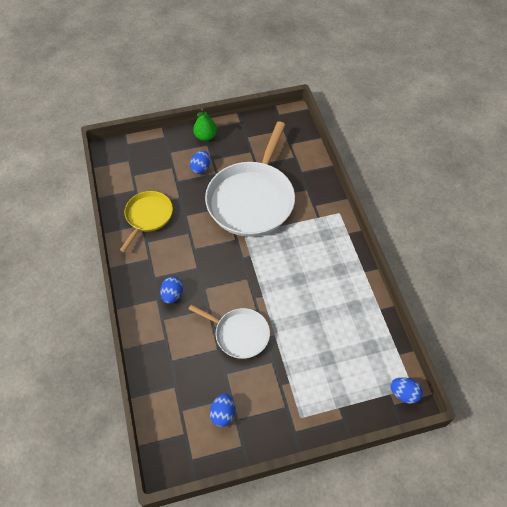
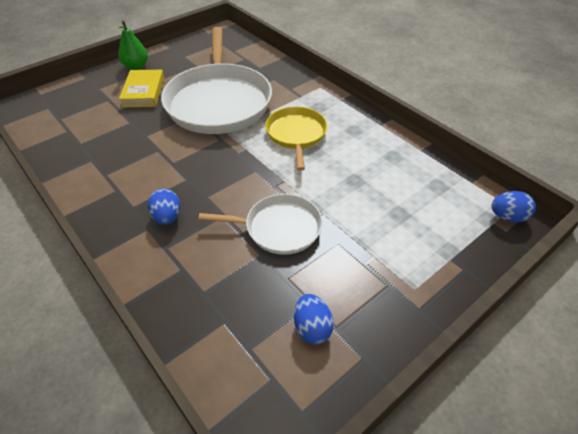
camera: 25 degrees left, 10 degrees down
(148, 216) = (96, 150): yellow pan -> yellow pan (296, 134)
(201, 168) = (143, 92): blue egg -> yellow book

